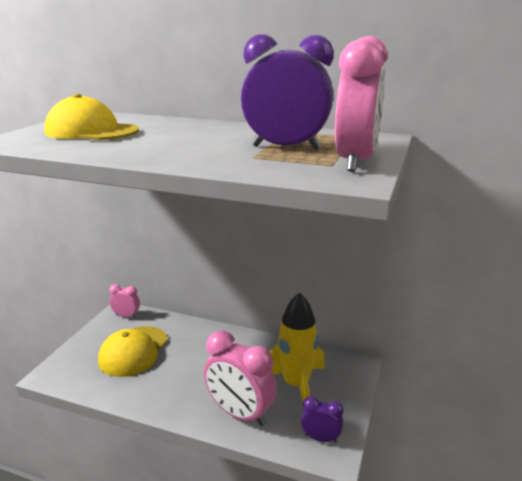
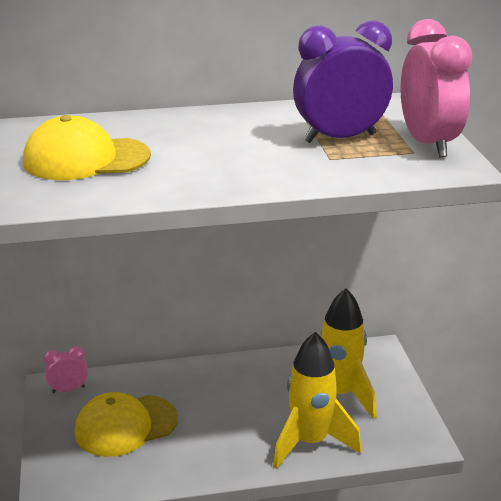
camera: 30 degrees left, 5 degrees up
(133, 351) = (126, 426): yellow cap -> yellow cap turned 75 degrees clockwise
(240, 413) = (310, 442): pink clock -> yellow rocket
(320, 438) = (404, 433): purple clock -> none

